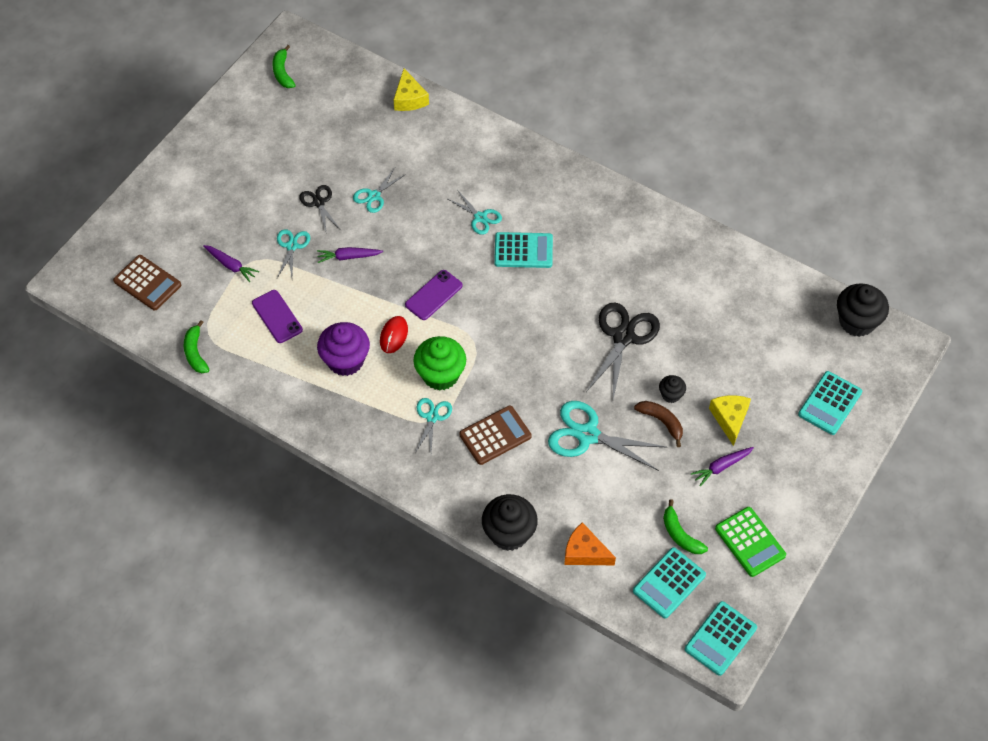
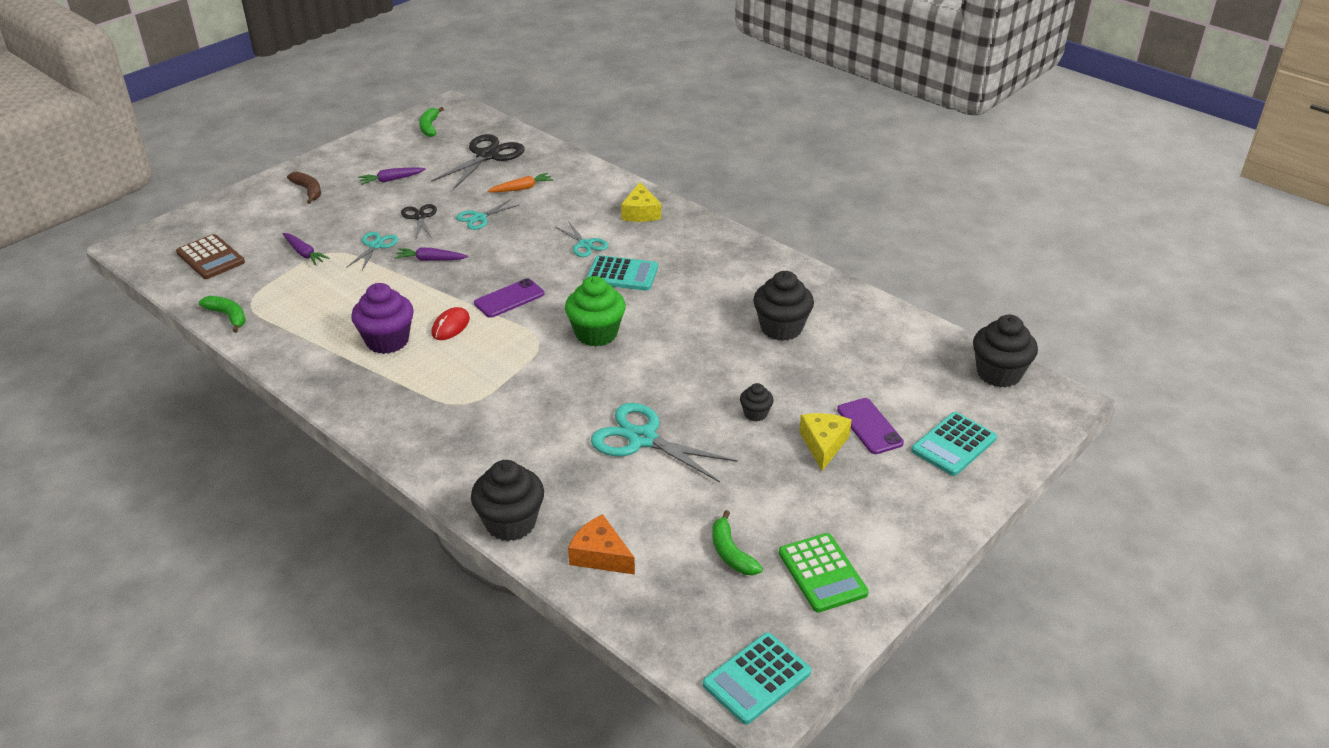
camera: 10 degrees right, 20 degrees down
(195, 353) = (228, 316): green banana -> green banana turned 135 degrees clockwise
(277, 316) = (331, 297): purple phone -> purple phone (869, 426)
(400, 150) = (522, 188): none -> orange carrot
(409, 98) = (546, 155): yellow cheese -> yellow cheese (641, 212)
(432, 417) = (463, 400): turquoise scissors -> none
(440, 375) = (488, 365): green cupcake -> green cupcake (596, 333)
(495, 435) = (530, 426): brown calculator -> none
(623, 337) = (713, 356): black scissors -> black scissors (487, 156)
(661, 422) = (737, 437): brown banana -> brown banana (308, 191)
(669, 583) = (702, 604): turquoise calculator -> none
(673, 296) = (781, 328): none -> black cupcake
(721, 467) = (802, 490): purple carrot -> purple carrot (391, 180)

